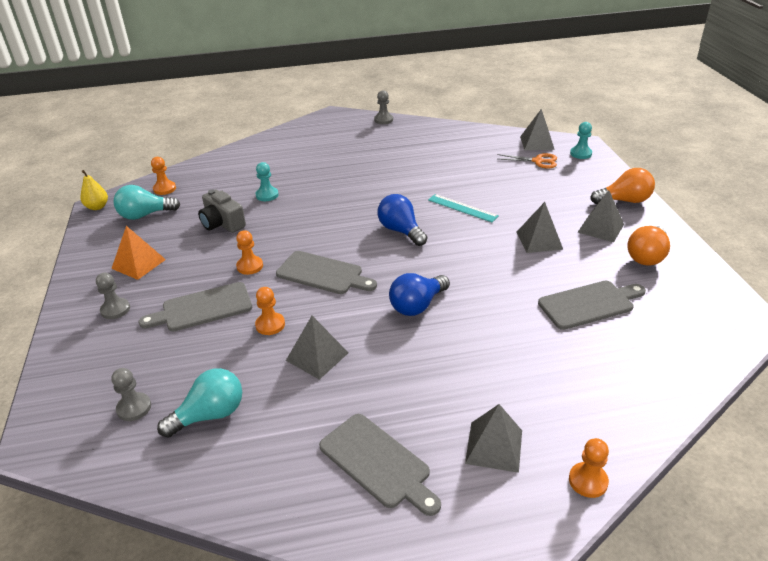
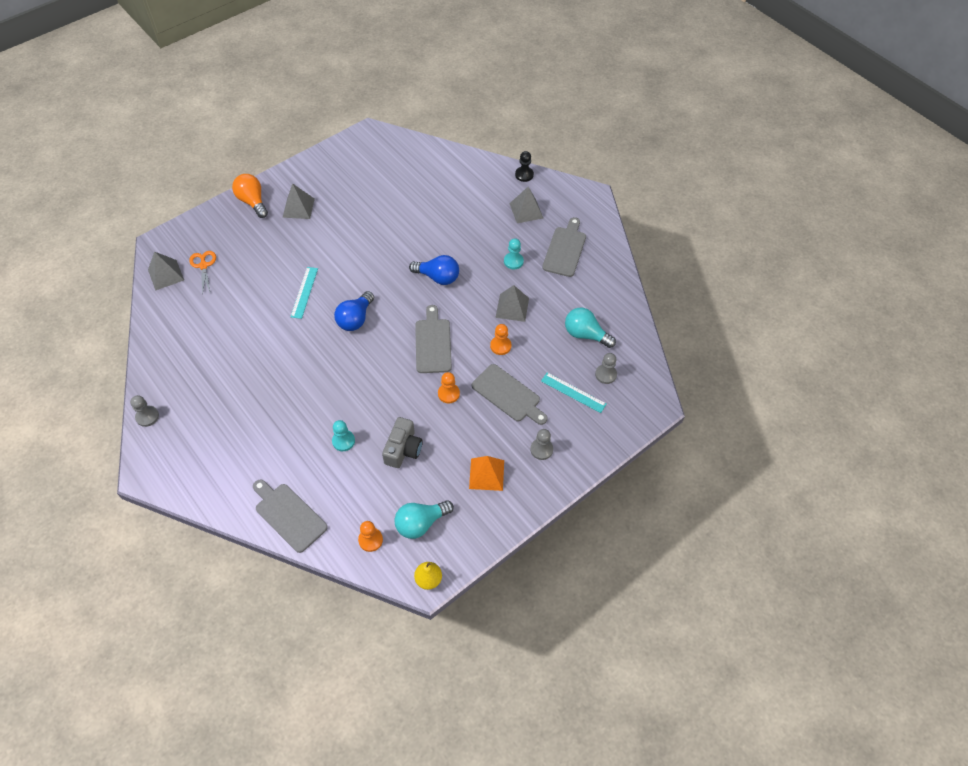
camera: 120 degrees left, 20 degrees up
(145, 215) = (421, 523): turquoise light bulb -> turquoise light bulb turned 105 degrees clockwise
(146, 364) = (573, 392): none -> turquoise ruler
(539, 240) = (330, 236): grey pyramid -> none
(580, 153) = (179, 241): turquoise pawn -> turquoise pawn (513, 261)
(588, 481) = (524, 175): orange pawn -> black pawn
(589, 304) = (391, 198): grey cutting board -> grey cutting board (288, 515)
(647, 256) = (324, 180): orange light bulb -> none

